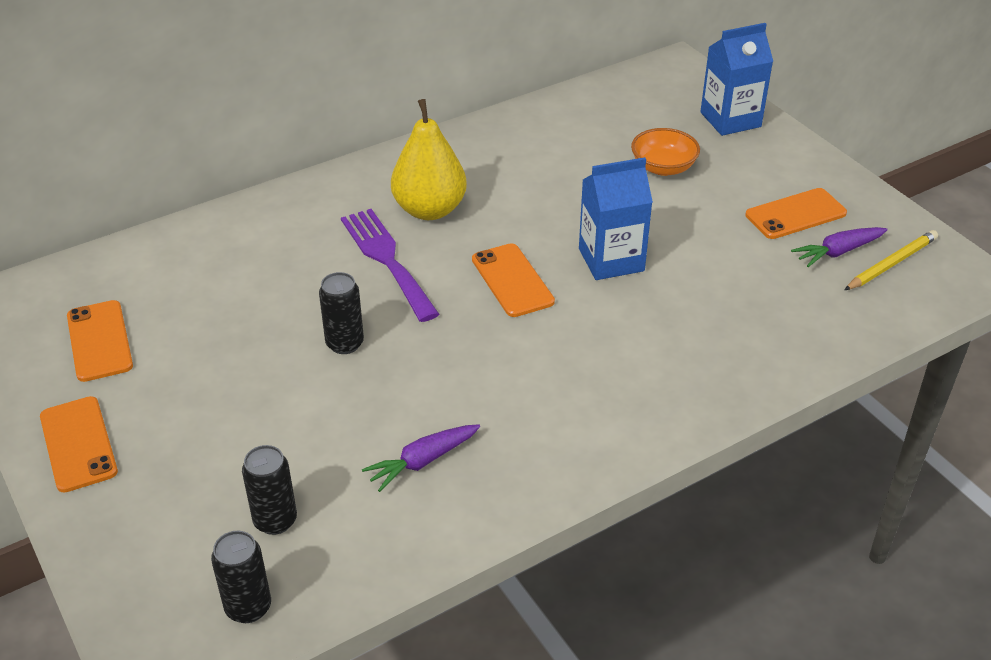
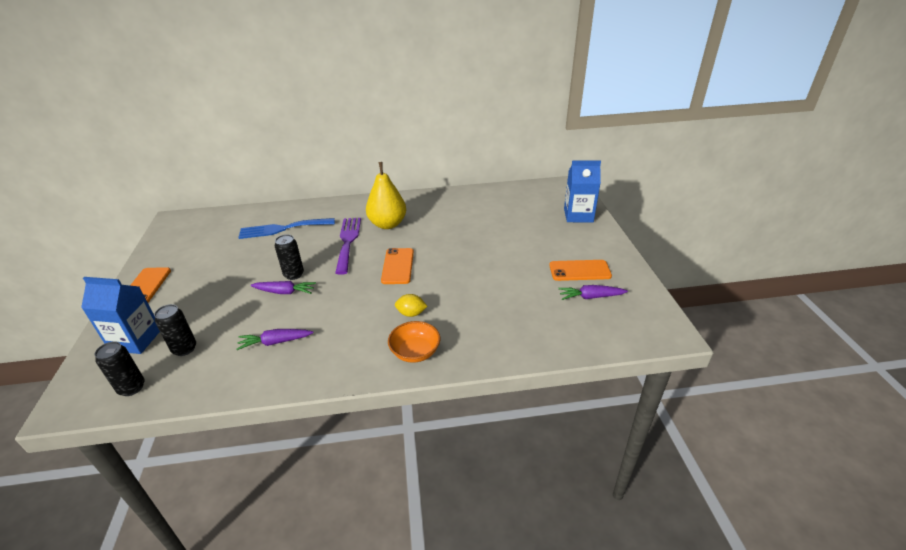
camera: 25 degrees right, 5 degrees down
(100, 341) = (197, 246): orange phone -> none
(239, 266) = (282, 229): none -> blue fork
(358, 377) = (285, 292): none -> purple carrot
(600, 352) = (411, 313): none -> yellow lemon
(611, 260) = (456, 269): blue carton -> blue carton (136, 340)
(663, 167) = (522, 230): orange bowl -> orange bowl (415, 352)
(891, 264) = (620, 312): yellow pencil -> none

